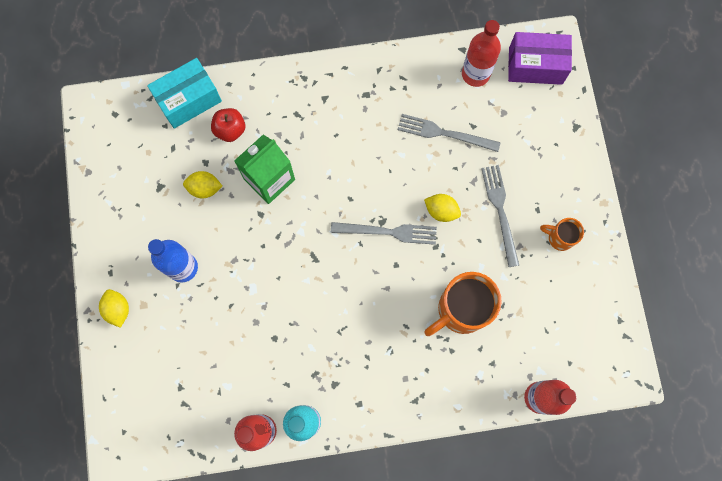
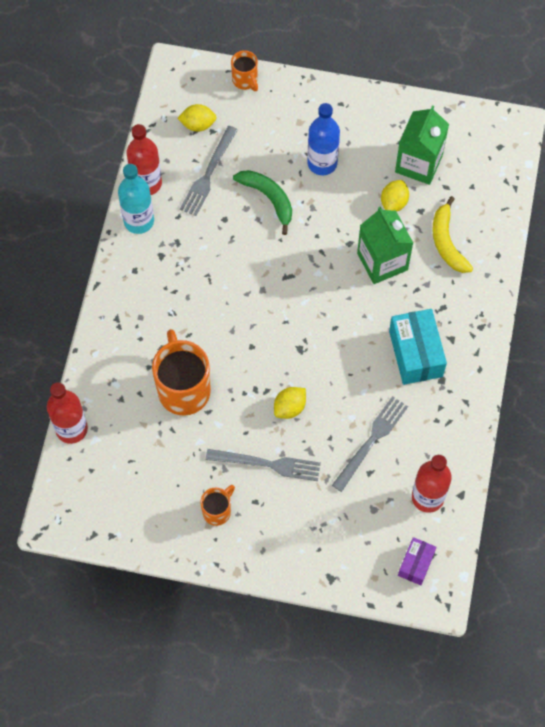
camera: 110 degrees right, 10 degrees down
(110, 376) = (245, 80): none -> orange mug
(118, 309) = (303, 101): yellow lemon -> yellow lemon (198, 125)
(155, 179) = (418, 163): none -> green carton
(189, 100) = (492, 214): turquoise box -> turquoise box (415, 353)
(230, 130) = (447, 242): red apple -> yellow banana
(238, 304) = (268, 199): none -> green banana
(387, 232) = (287, 350): grey fork -> grey fork (208, 173)
(535, 66) = (416, 564): purple box -> purple box, size x0.58

